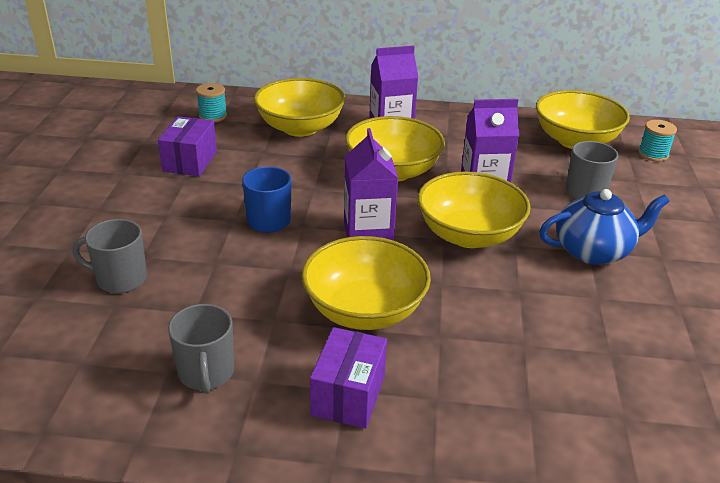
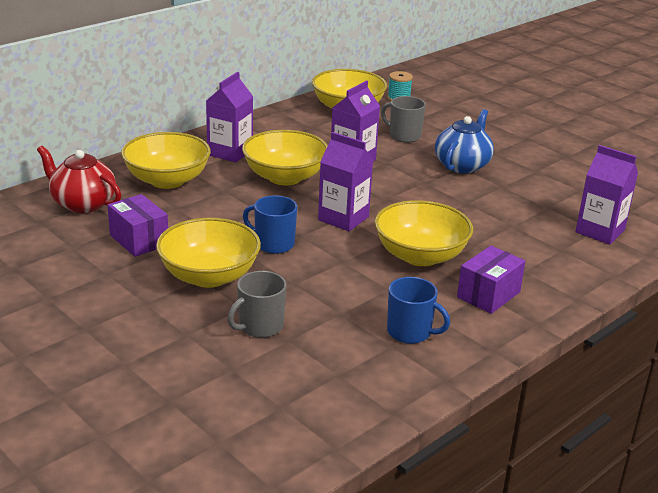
camera: 50 degrees left, 5 degrees down
(206, 373) = (410, 332): grey mug -> blue mug
(213, 116) = (82, 203): turquoise spool -> red teapot
(348, 395) = (488, 295): purple box -> purple box turned 75 degrees clockwise
(469, 235) = (394, 190): yellow bowl -> yellow bowl (209, 276)
(626, 423) = (600, 231): none -> purple carton

